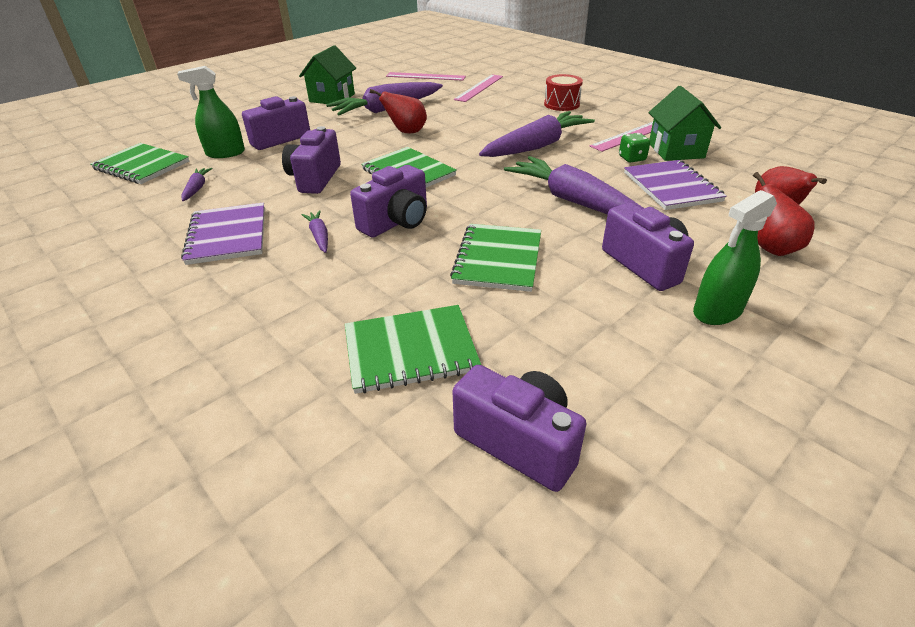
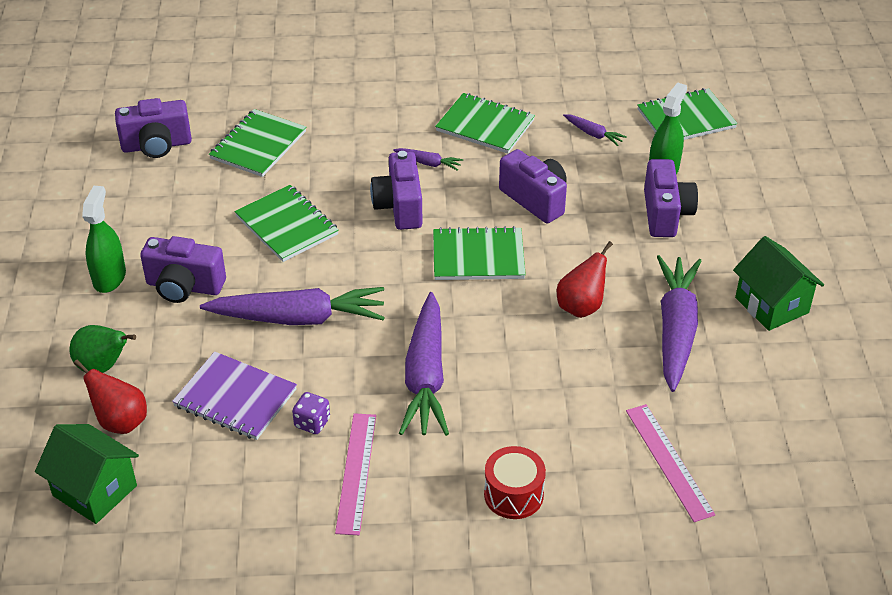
camera: 130 degrees right, 5 degrees up
(227, 235) = (485, 125): purple notebook -> green notebook
(425, 76) = (782, 439): pink ruler -> none
(632, 158) = (312, 423): green dice -> purple dice
(676, 150) = (281, 473): green house -> green house (95, 490)
(770, 248) = (103, 366): red pear -> green pear

